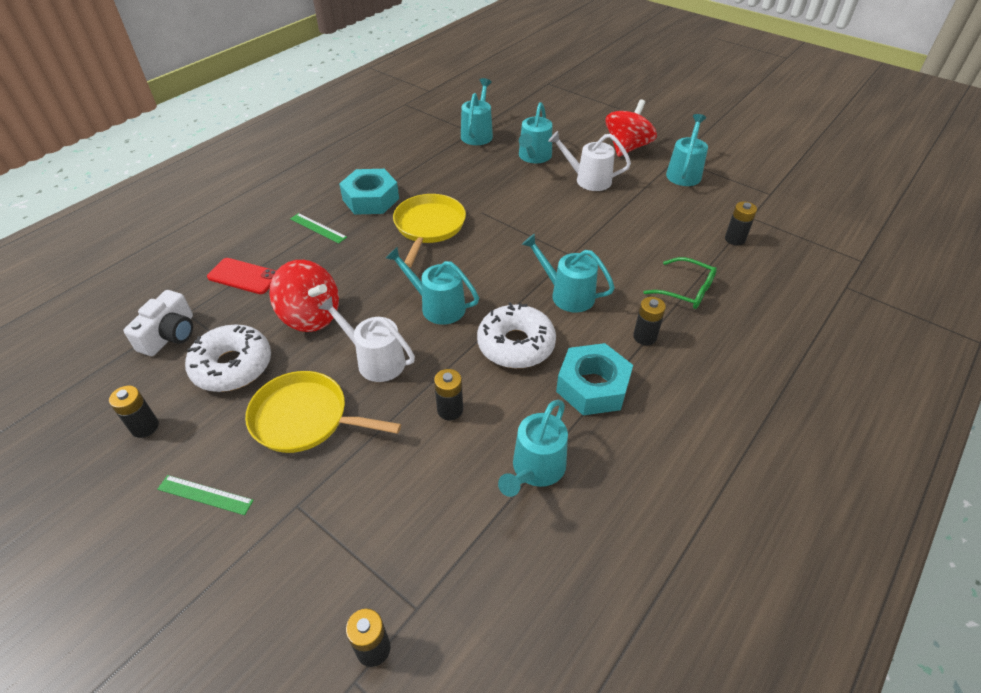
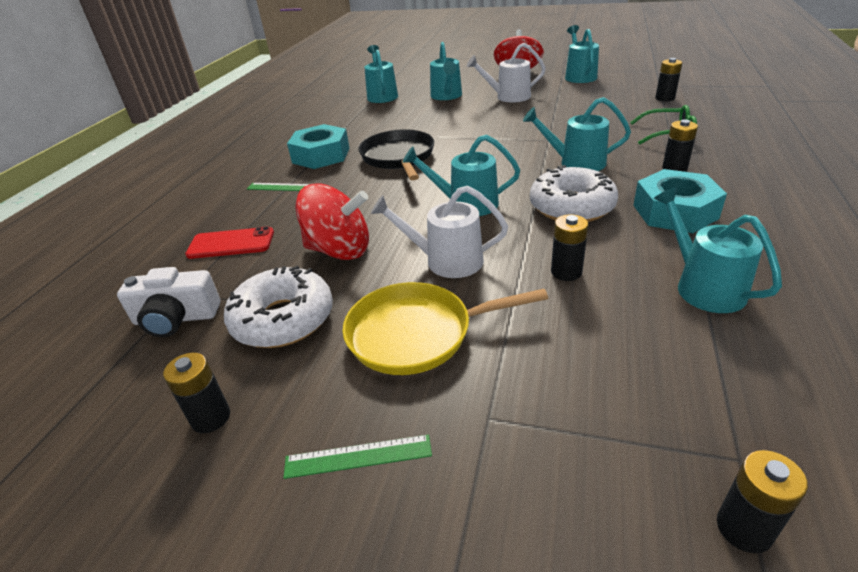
camera: 20 degrees left, 10 degrees down
(170, 335) = (176, 318): white camera -> white camera turned 90 degrees clockwise
(429, 227) = (398, 157): yellow pan -> black pan
(535, 469) = (703, 286): turquoise watering can -> turquoise watering can turned 150 degrees clockwise

